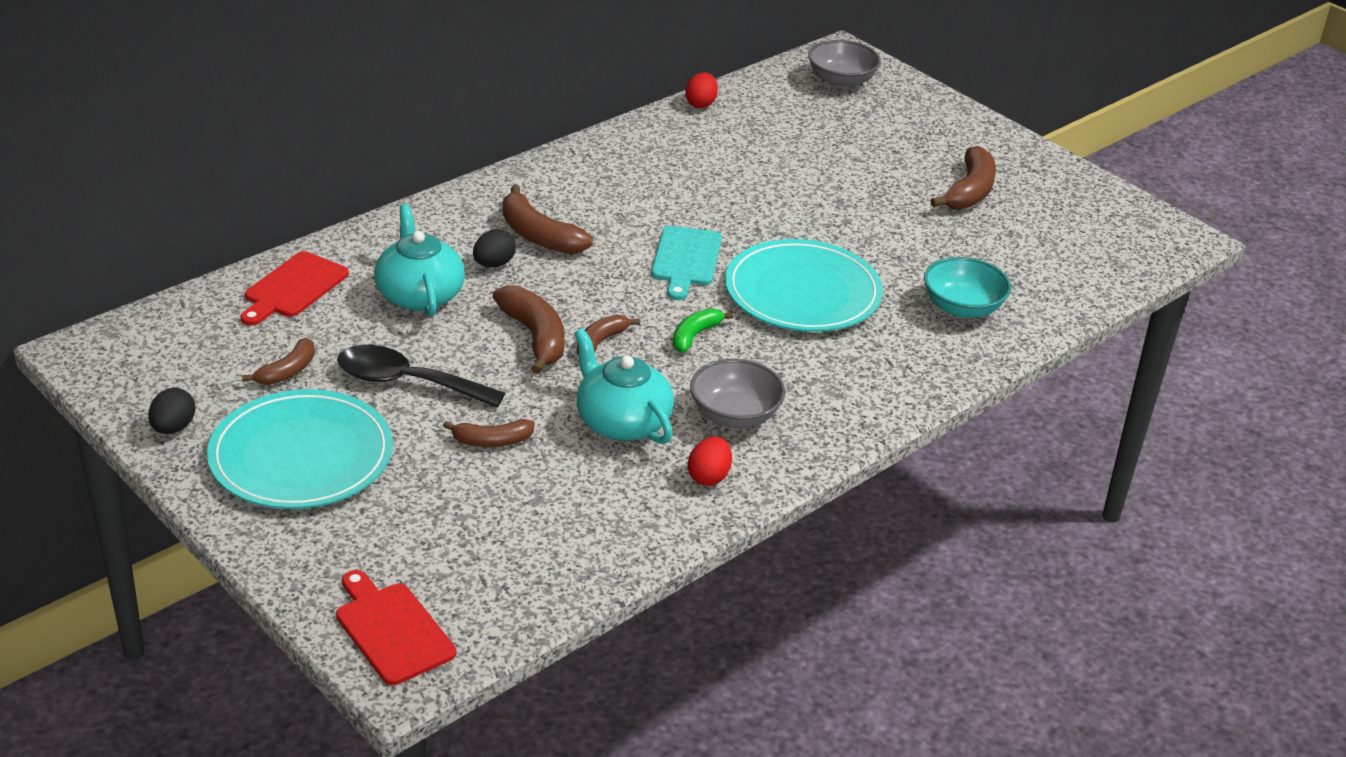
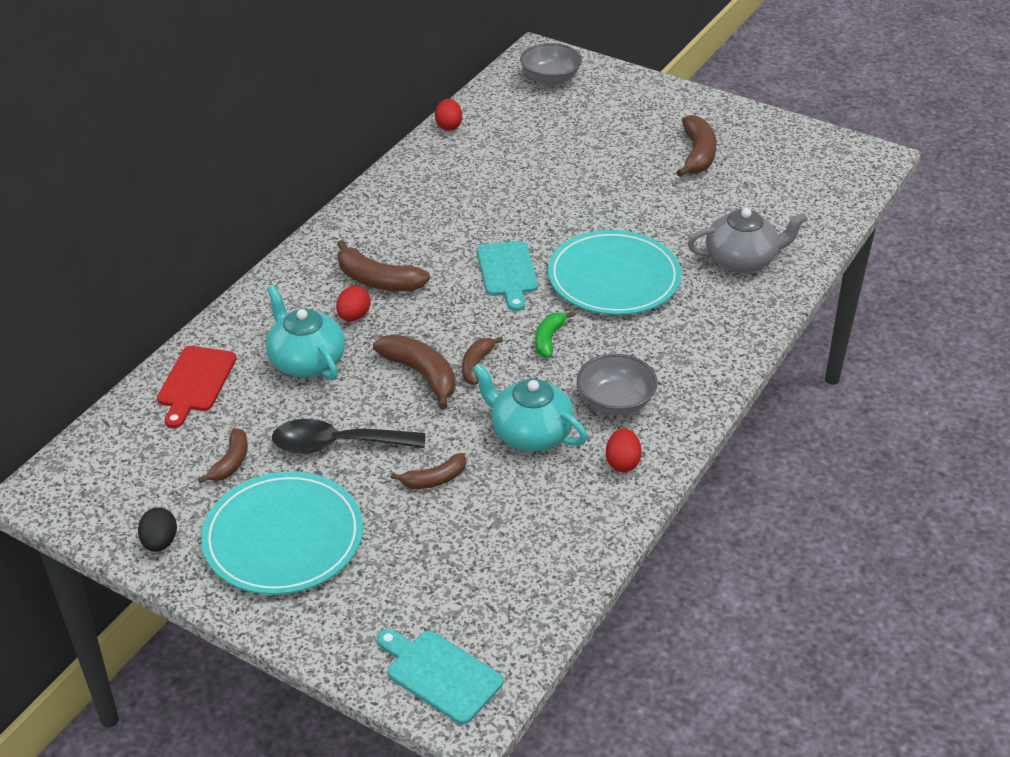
camera: 15 degrees left, 5 degrees up
(392, 630) = (440, 674): red cutting board -> turquoise cutting board
(494, 264) = (354, 316): black egg -> red egg
(962, 307) = (742, 259): turquoise bowl -> grey teapot

